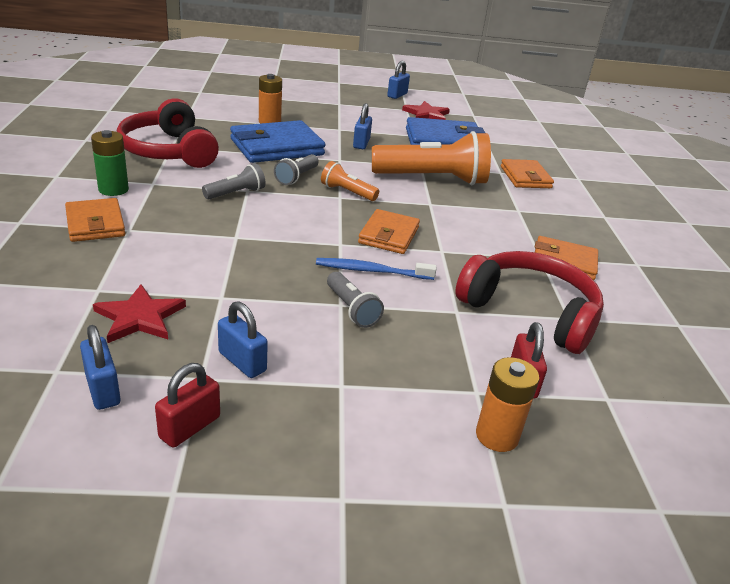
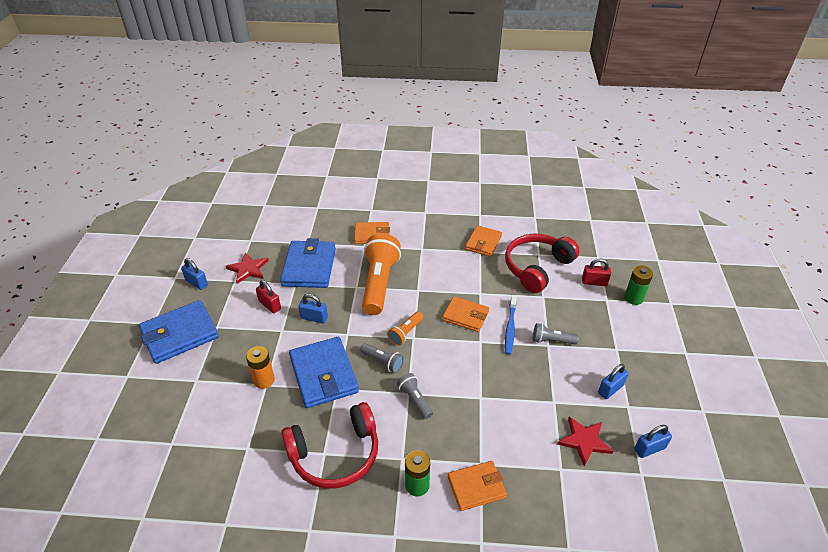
camera: 80 degrees left, 10 degrees up
(190, 427) = (663, 408): red padlock -> red padlock (270, 305)
(326, 91) = (180, 334): none -> blue wallet
(351, 309) = (552, 340): grey flashlight -> grey flashlight turned 150 degrees counterclockwise
(497, 436) = (633, 298): orange battery -> green battery

